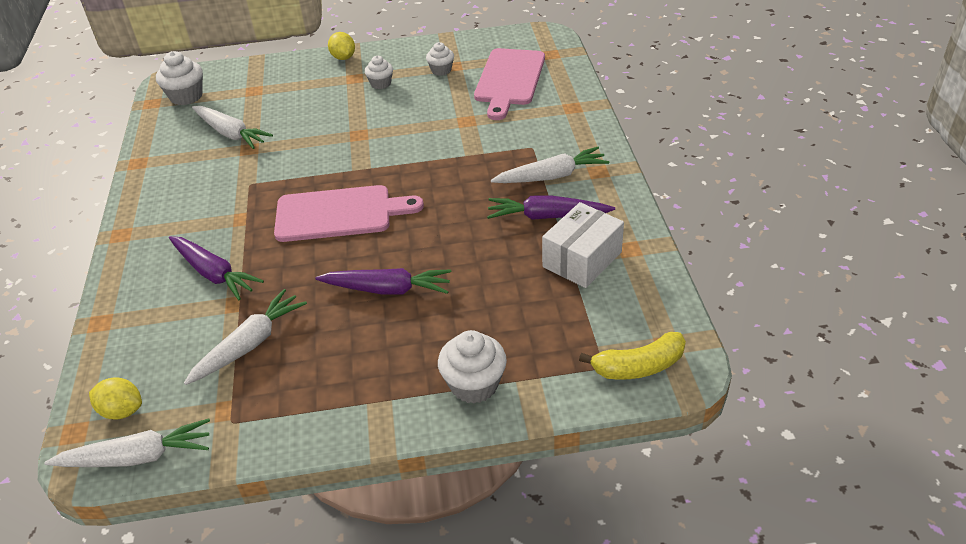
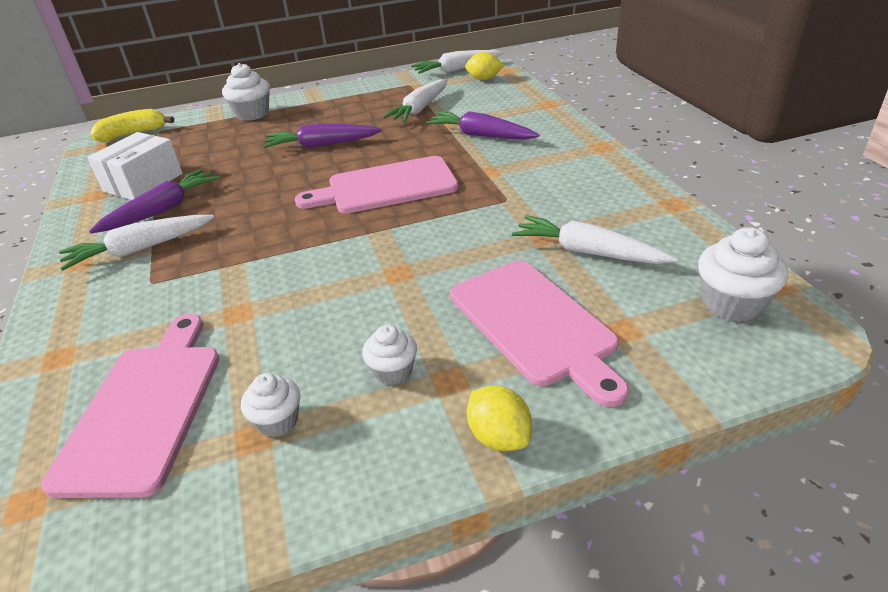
camera: 170 degrees right, 5 degrees down
(296, 97) = (535, 324): none -> pink cutting board
(547, 216) = (162, 210): purple carrot -> purple carrot turned 45 degrees counterclockwise

